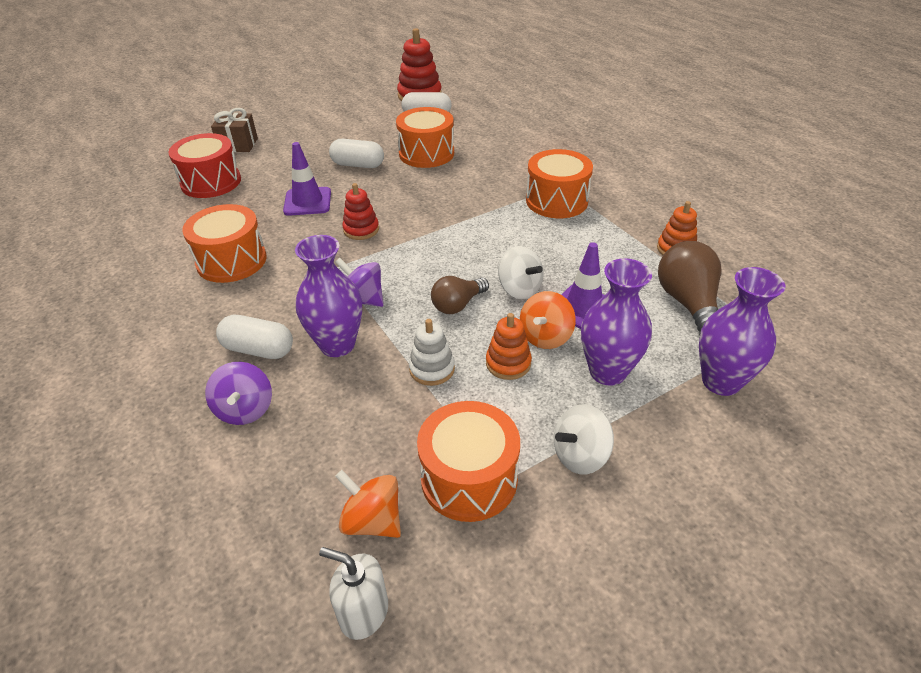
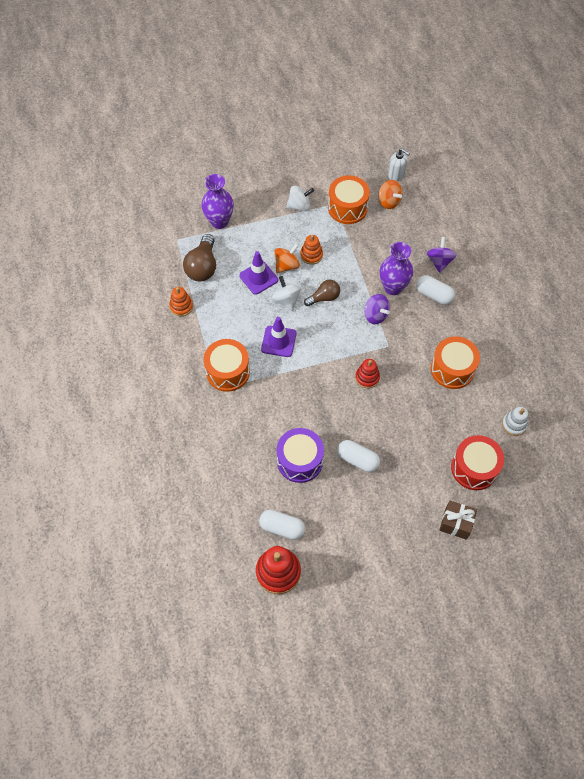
camera: 165 degrees left, 20 degrees up
(307, 202) = (400, 420): purple traffic cone -> purple traffic cone (278, 341)
(426, 153) = (300, 461): orange drum -> purple drum
(432, 369) = (349, 261): white stacking toy -> white stacking toy (514, 424)
(607, 372) = (267, 239): purple vase -> none

